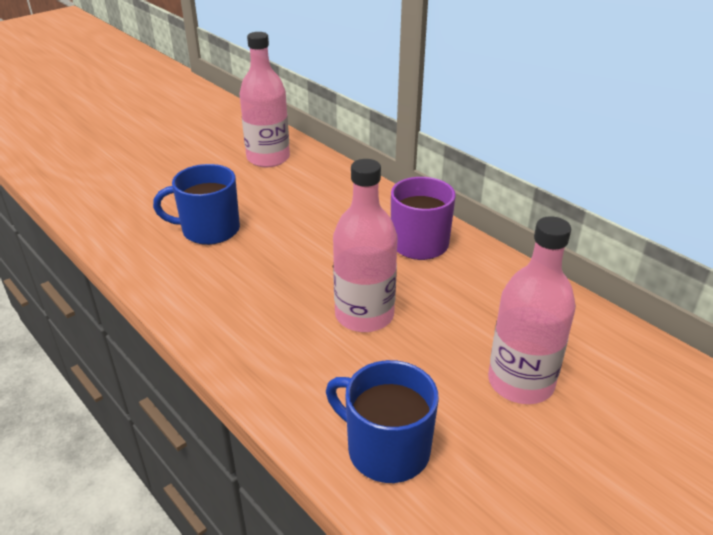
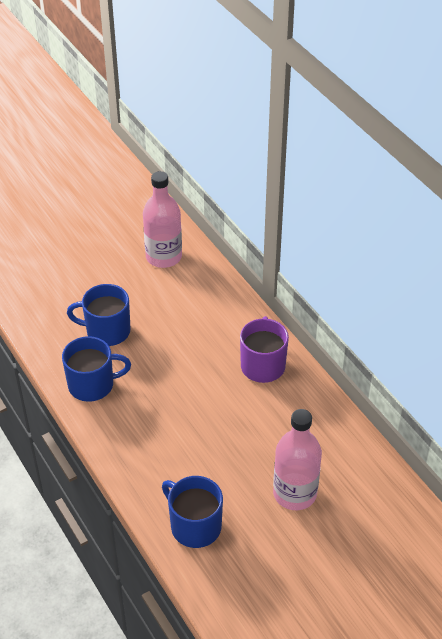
camera: 10 degrees right, 10 degrees up
(197, 287) = (92, 385): none -> blue mug
(364, 315) = (205, 426): pink bottle -> none

